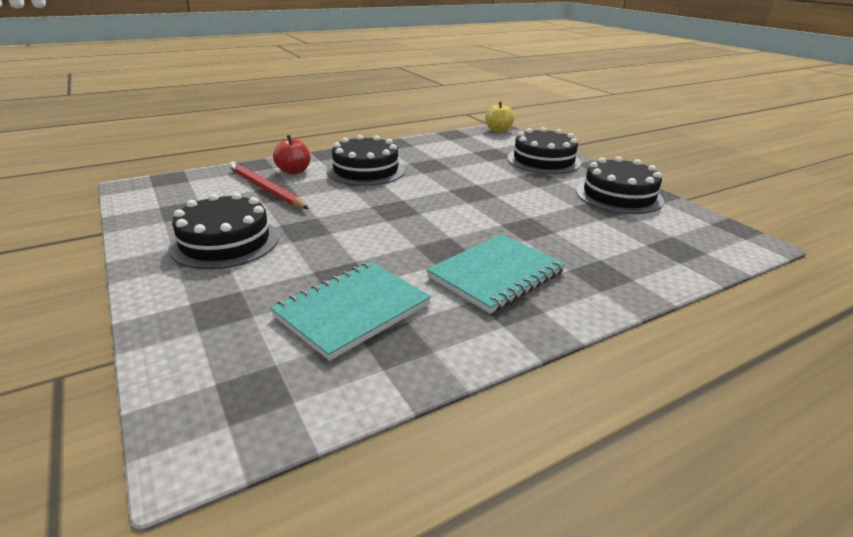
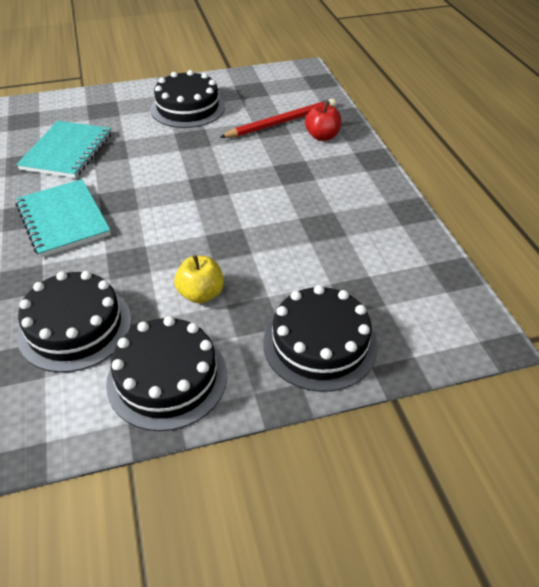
camera: 105 degrees right, 15 degrees up
(352, 310) = (67, 151): turquoise notebook -> turquoise notebook turned 45 degrees clockwise
(365, 170) = (314, 178): black cake -> black cake (75, 327)
(498, 131) = (478, 333): yellow apple -> yellow apple (201, 294)

